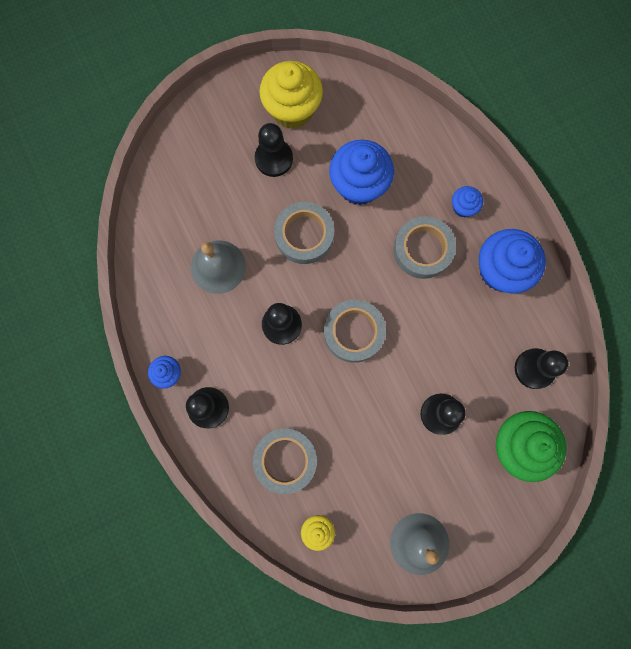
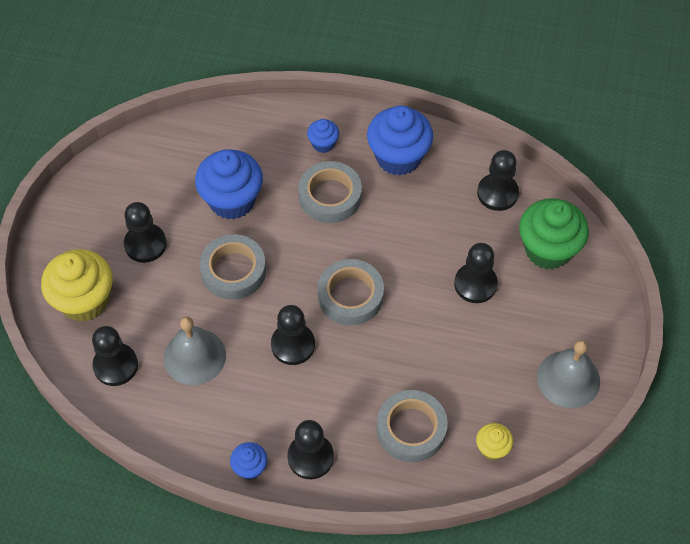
camera: 50 degrees left, 20 degrees down
(169, 221) = (115, 365): none -> black pawn
(292, 110) = (118, 200): yellow cupcake -> yellow cupcake (84, 301)

